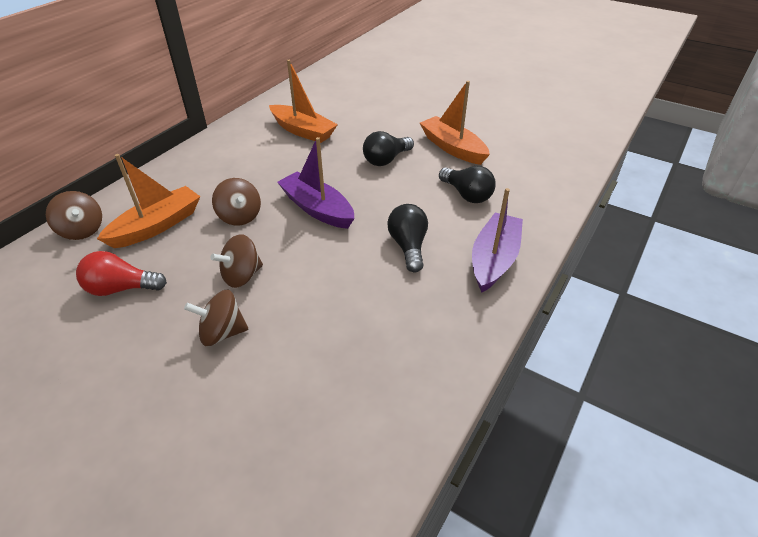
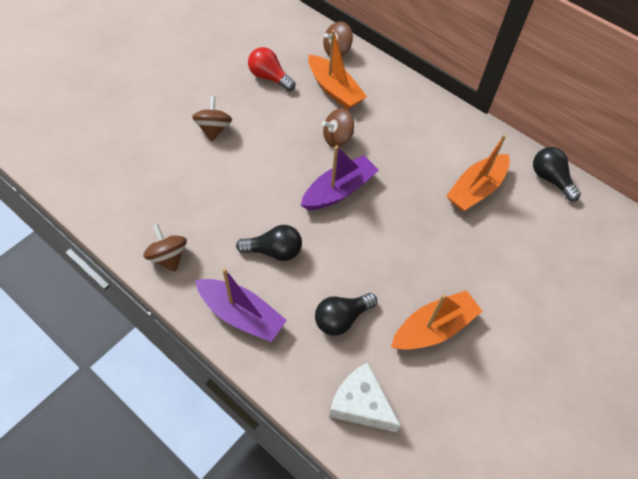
camera: 95 degrees right, 15 degrees up
(121, 288) = (269, 77): red light bulb -> red light bulb turned 60 degrees counterclockwise
(242, 276) = (265, 139): brown spinning top -> brown spinning top (168, 257)
(386, 160) = (414, 257): black light bulb -> black light bulb (550, 179)
(539, 179) = (360, 404): none -> white cheese

